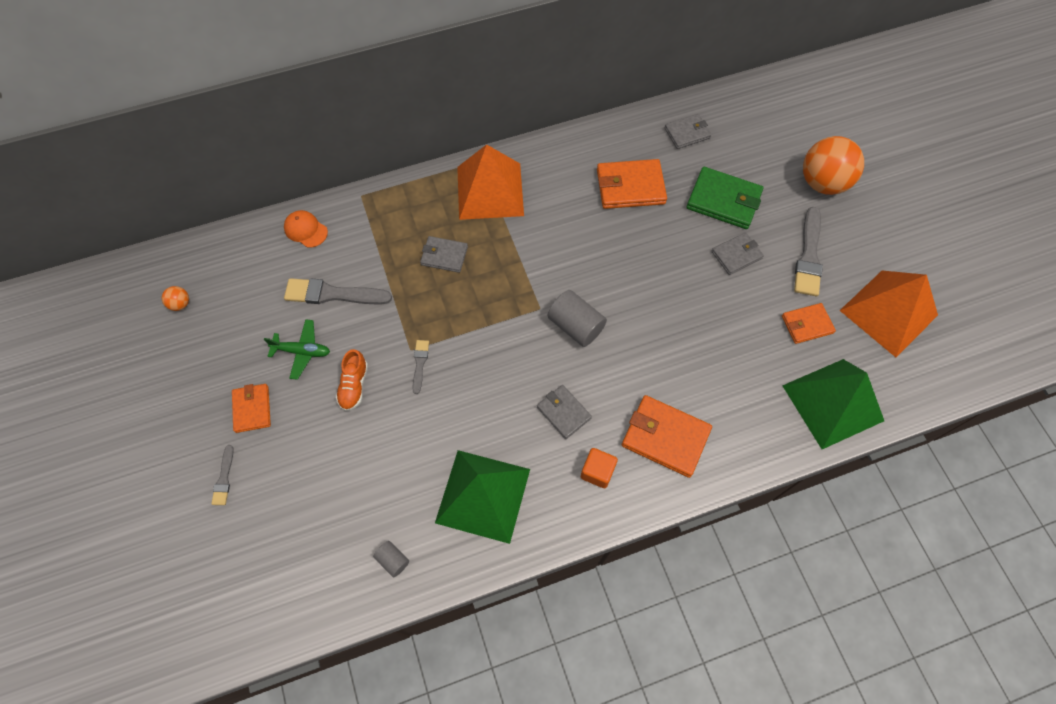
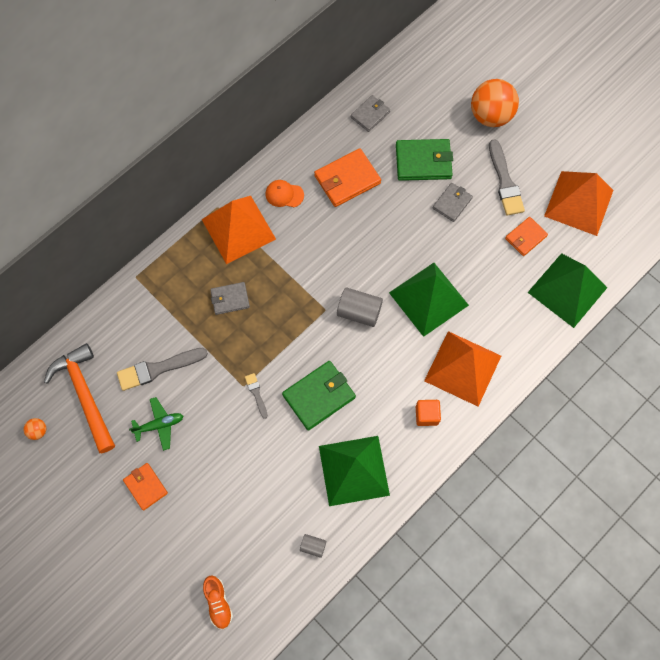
camera: 25 degrees left, 5 degrees up
(224, 478) = (154, 548): grey brush -> none
(246, 289) = (85, 395): none -> orange hammer
(305, 230) = (106, 325): orange cap -> orange cap (284, 194)
(354, 386) = (215, 433): orange shoe -> orange shoe (218, 603)
(486, 396) = (319, 396): none -> green wallet
(563, 412) = (382, 383): grey wallet -> none
(661, 344) = (428, 298): none -> green pyramid
(665, 437) = (463, 368): orange wallet -> orange pyramid

